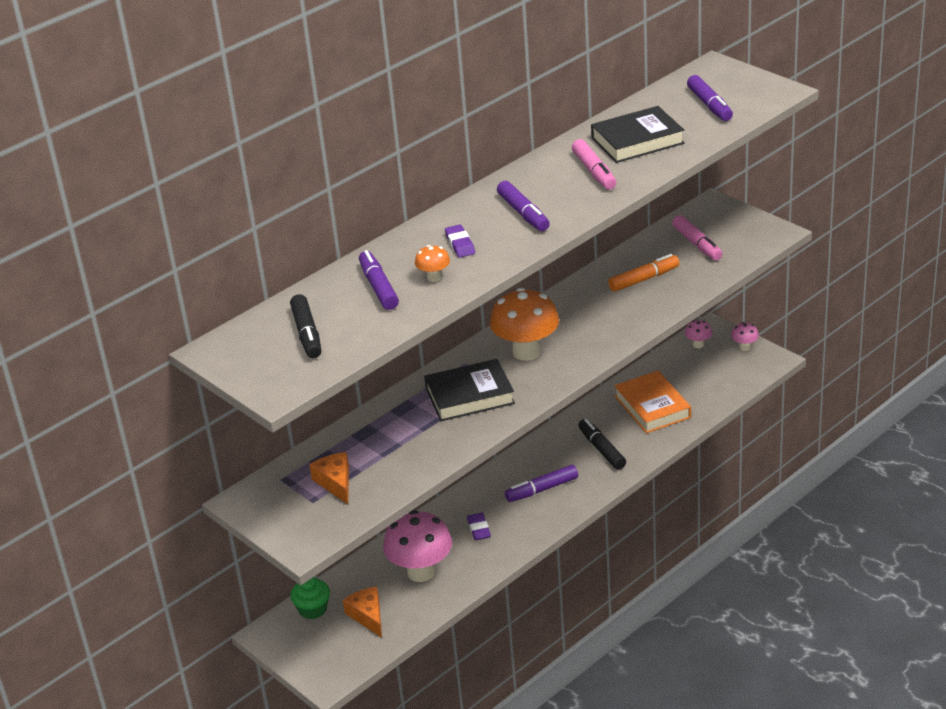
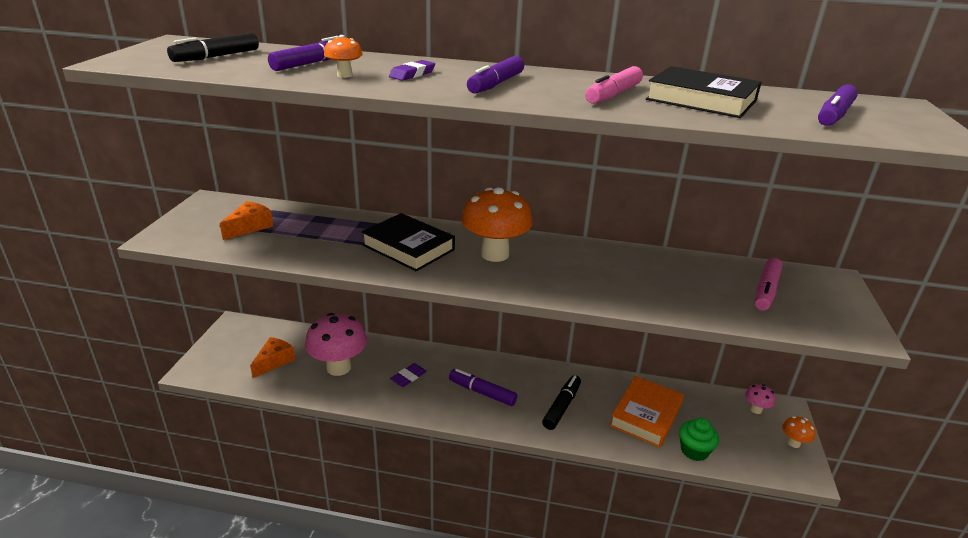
camera: 50 degrees right, 5 degrees down
(313, 609) = (269, 333): green cupcake -> green cupcake (694, 450)
(644, 279) = (671, 279): orange marker -> none
(744, 347) = (793, 443): pink mushroom -> orange mushroom

